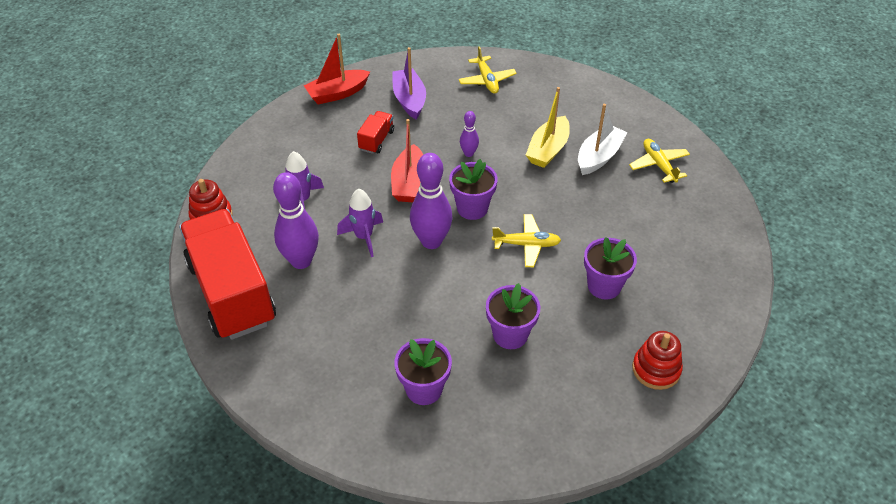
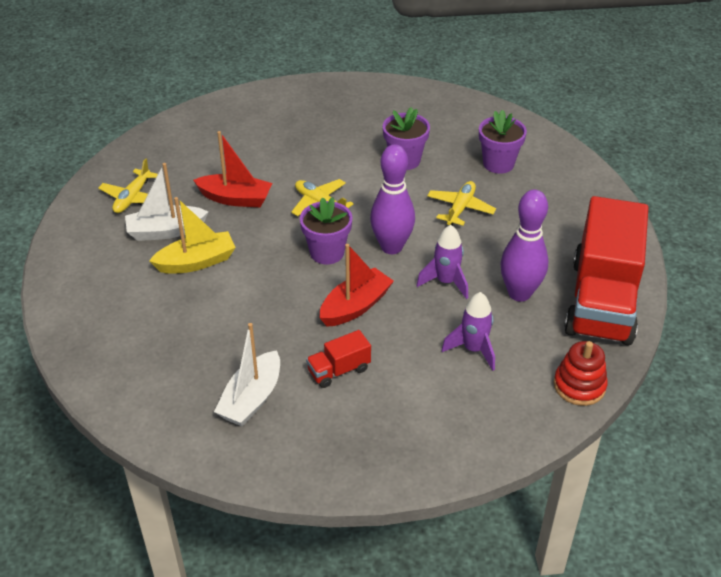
camera: 140 degrees left, 5 degrees down
(337, 93) = (319, 462): red boat -> red boat (235, 199)
(409, 100) = (251, 399): purple boat -> white boat
(469, 153) = (268, 301): purple bowling pin -> none
(487, 80) = (144, 370): yellow plane -> yellow plane (460, 208)
(604, 286) = (302, 151): purple flower pot -> none
(656, 369) = (336, 100): red stacking toy -> none

